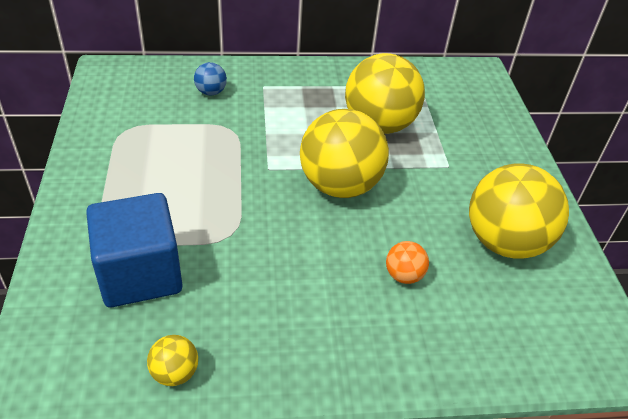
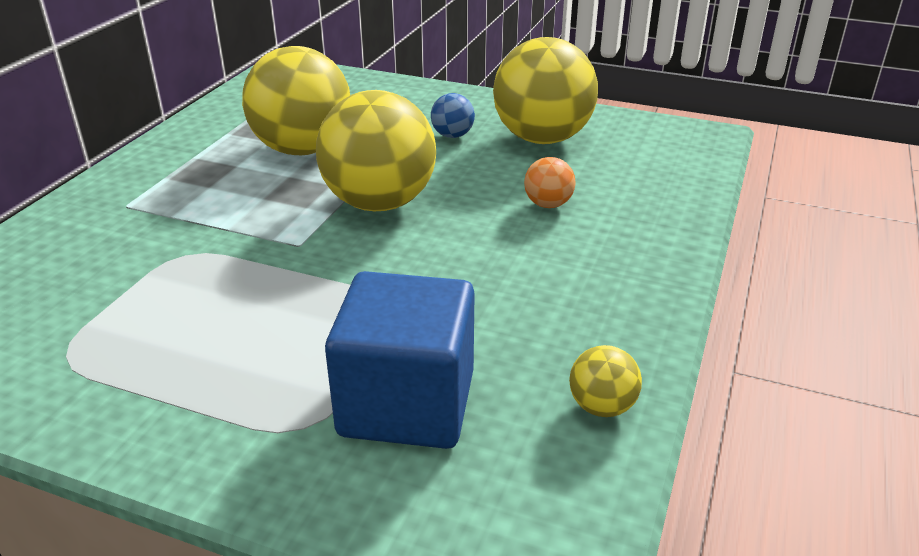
camera: 60 degrees left, 10 degrees down
(211, 92) = (80, 251): blue ball -> blue ball (452, 135)

